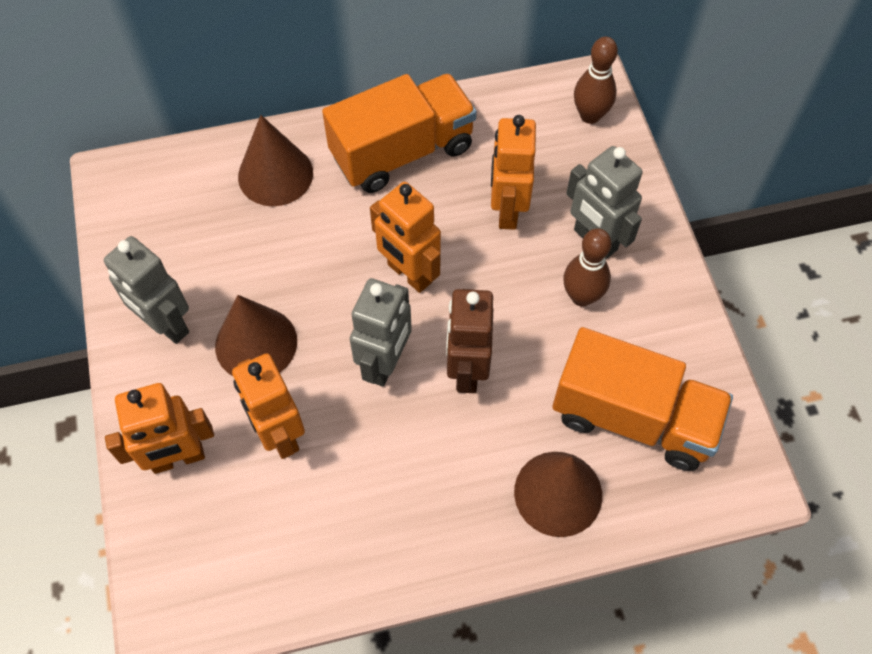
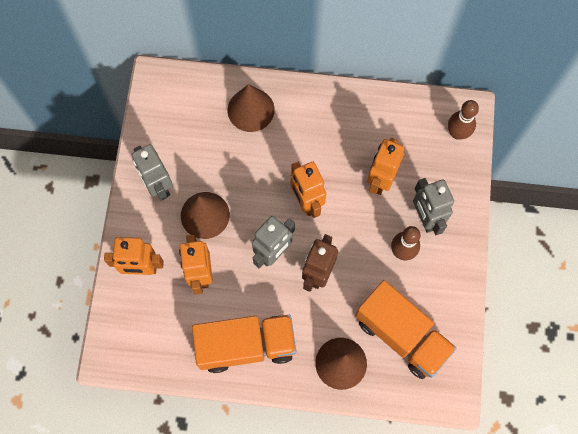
camera: 20 degrees right, 10 degrees up
(402, 152) = (331, 120): orange truck -> orange truck (246, 345)

